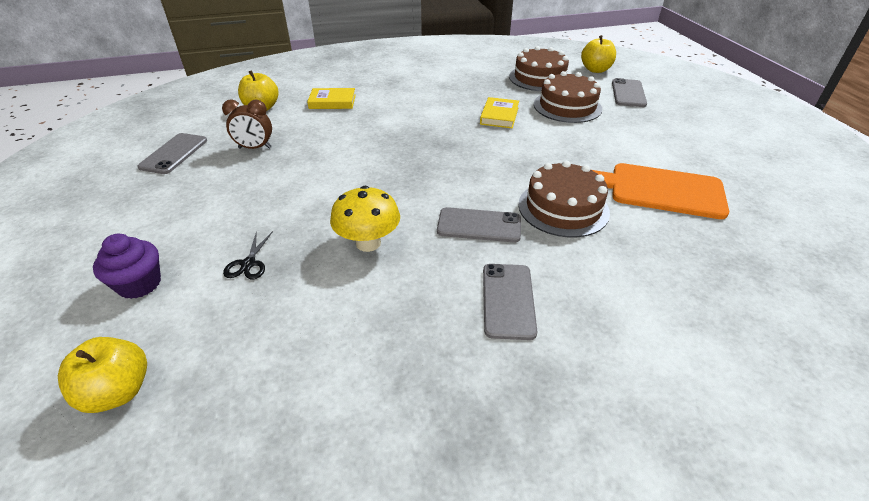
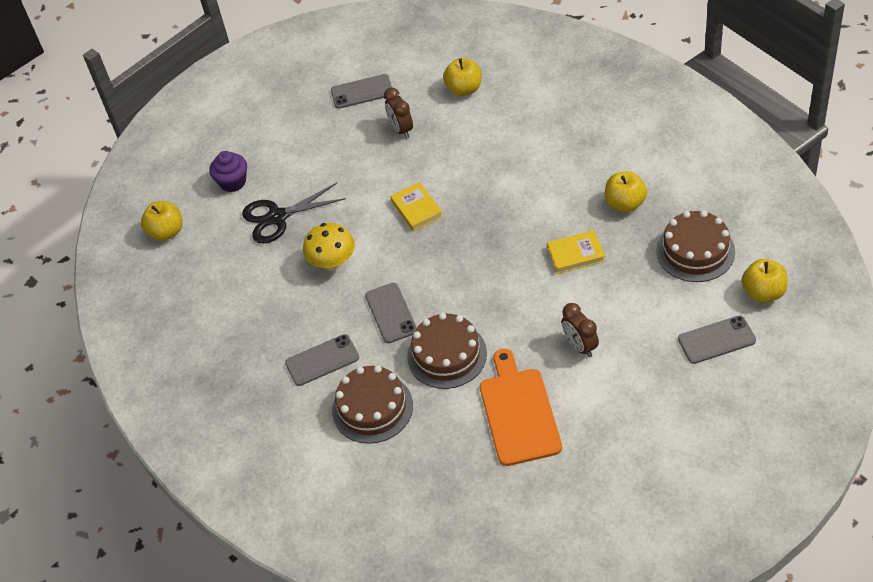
camera: 70 degrees right, 10 degrees up
(248, 264) = (277, 217): black scissors -> black scissors, size x1.99
(332, 102) = (511, 125): yellow book -> yellow book (416, 209)
(469, 86) = (625, 203): none -> yellow apple
(567, 106) = (639, 298): brown cake -> brown cake (372, 408)
(599, 141) = (580, 346): none -> brown clock

